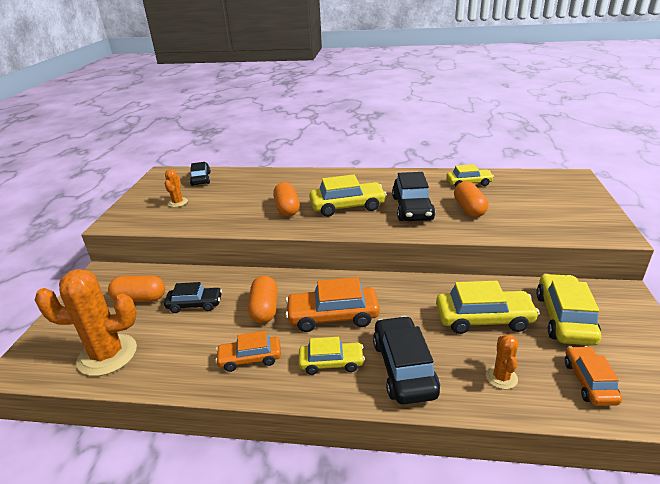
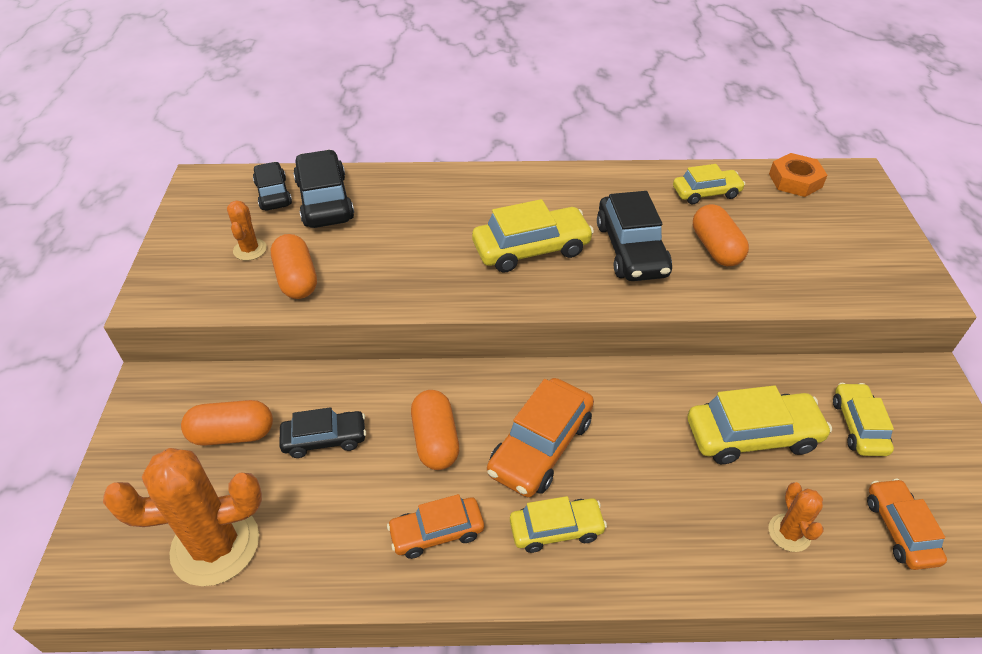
camera: 10 degrees left, 15 degrees up
(287, 209) = (437, 257): orange capsule -> orange capsule (297, 279)
(333, 316) = (540, 446): orange car -> orange car turned 45 degrees counterclockwise
(404, 368) = (658, 529): black car -> black car (325, 200)
(531, 178) = (795, 180): none -> orange nut
(564, 318) = (858, 426): yellow car -> yellow car, size x0.64

